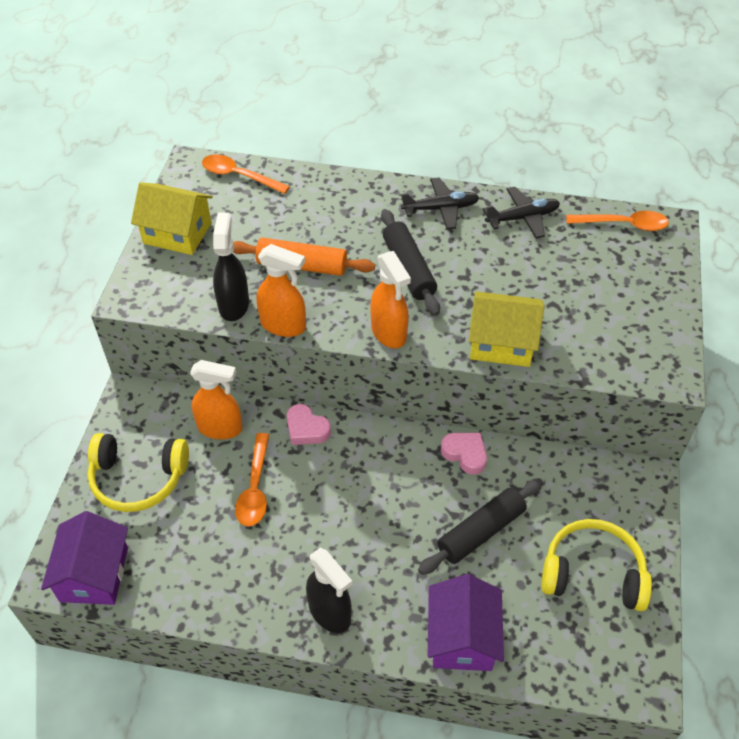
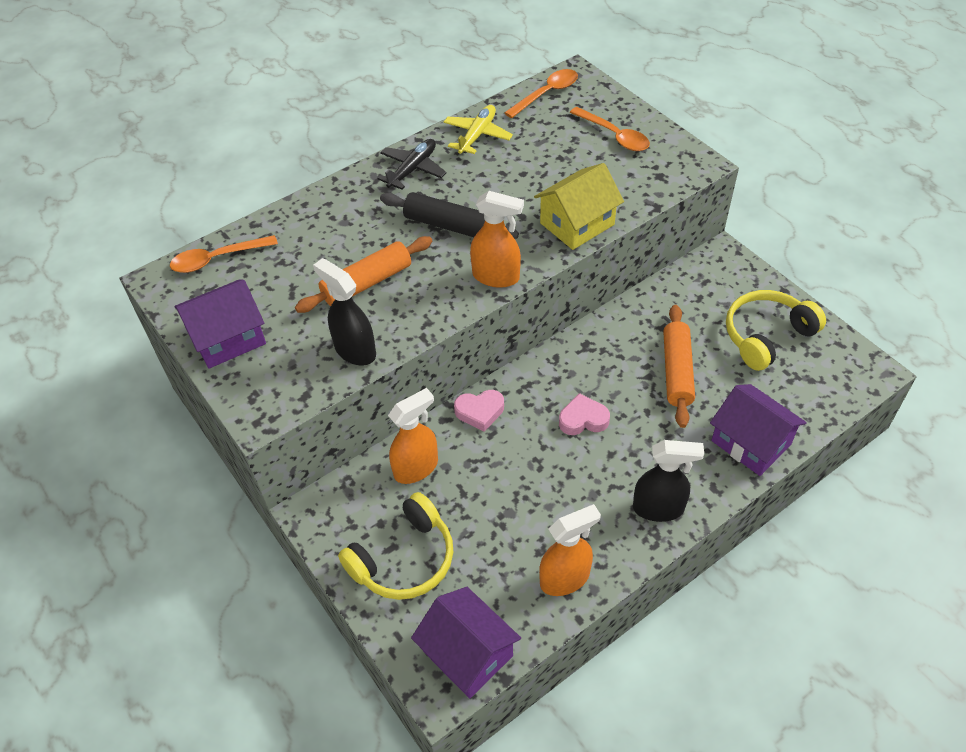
camera: 45 degrees left, 0 degrees up
(177, 233) = (228, 338): yellow house -> purple house
(255, 488) = (500, 483): orange spoon -> orange spoon (614, 135)
(283, 325) = (415, 333): orange spray bottle -> orange spray bottle (565, 578)
(465, 454) = (604, 334): pink heart -> pink heart (583, 419)
(481, 531) = (677, 371): black rolling pin -> orange rolling pin
(522, 218) = (477, 135): black plane -> yellow plane

